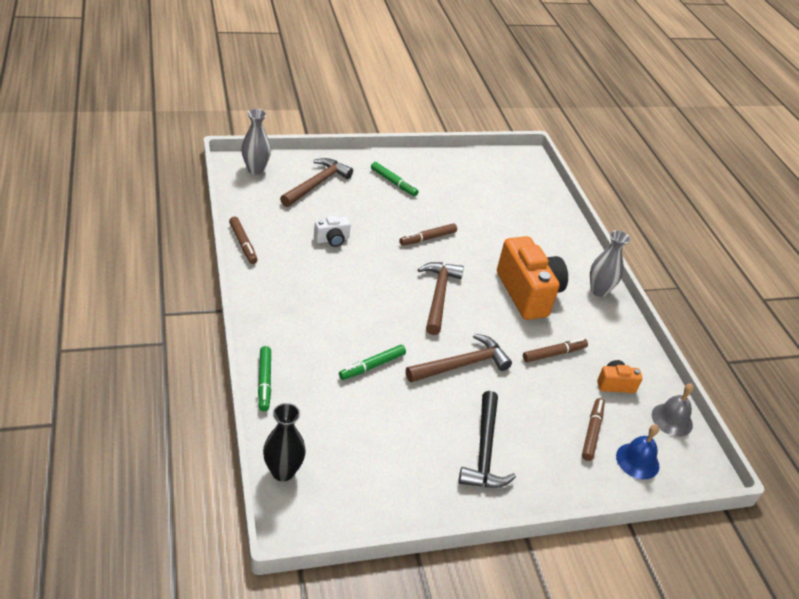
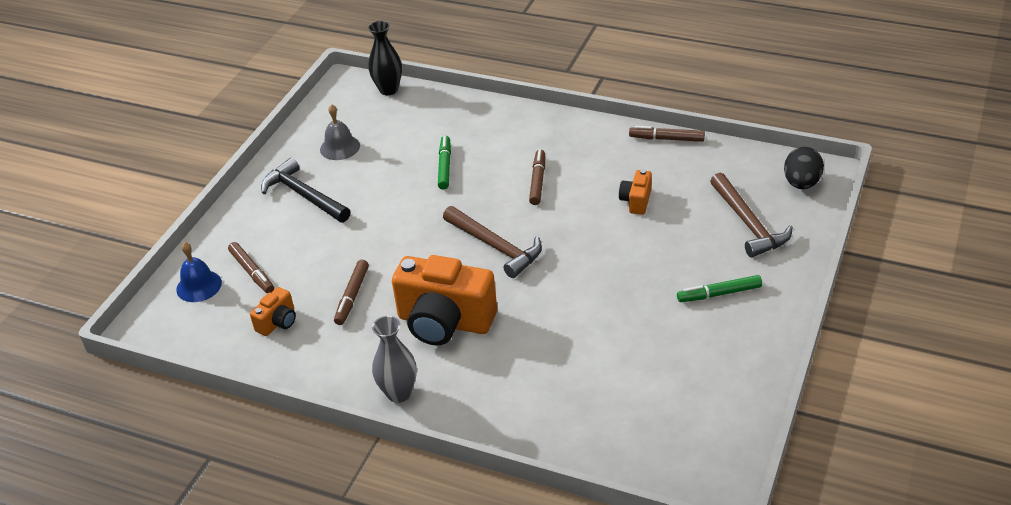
camera: 135 degrees right, 0 degrees up
(255, 169) = (801, 183): grey vase -> black egg
(264, 382) = (479, 104): green marker -> none
(332, 240) = (636, 201): white camera -> orange camera
(428, 238) = (591, 279): brown marker -> brown marker (537, 181)
(461, 365) = (398, 223): brown hammer -> none
(672, 419) = (204, 340): grey bell -> grey bell (340, 147)

